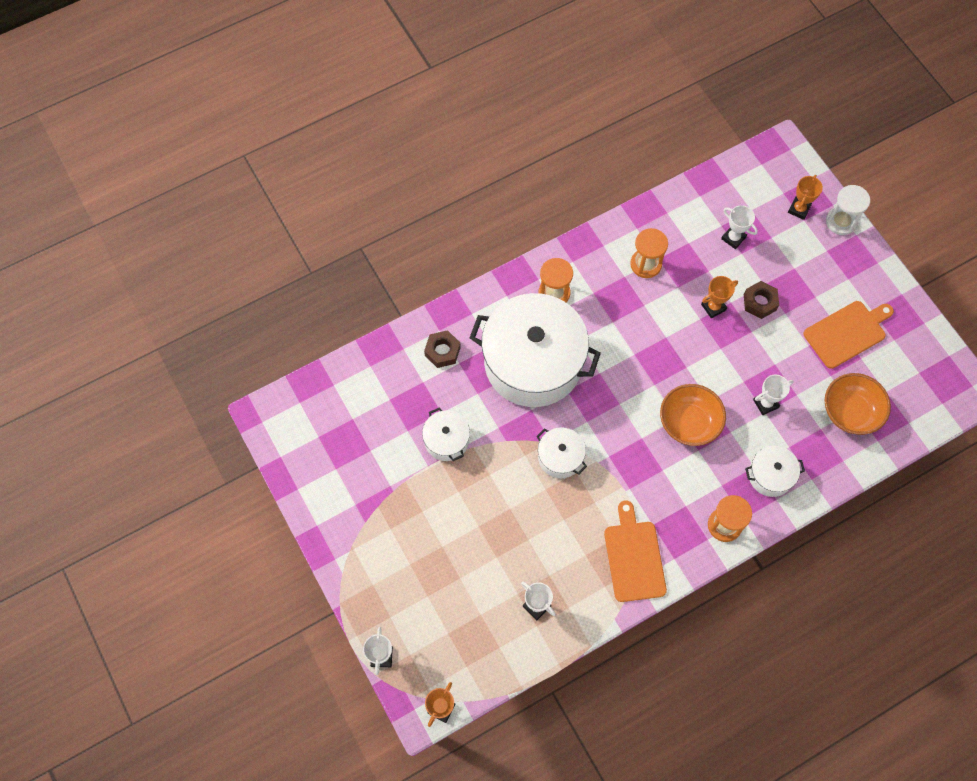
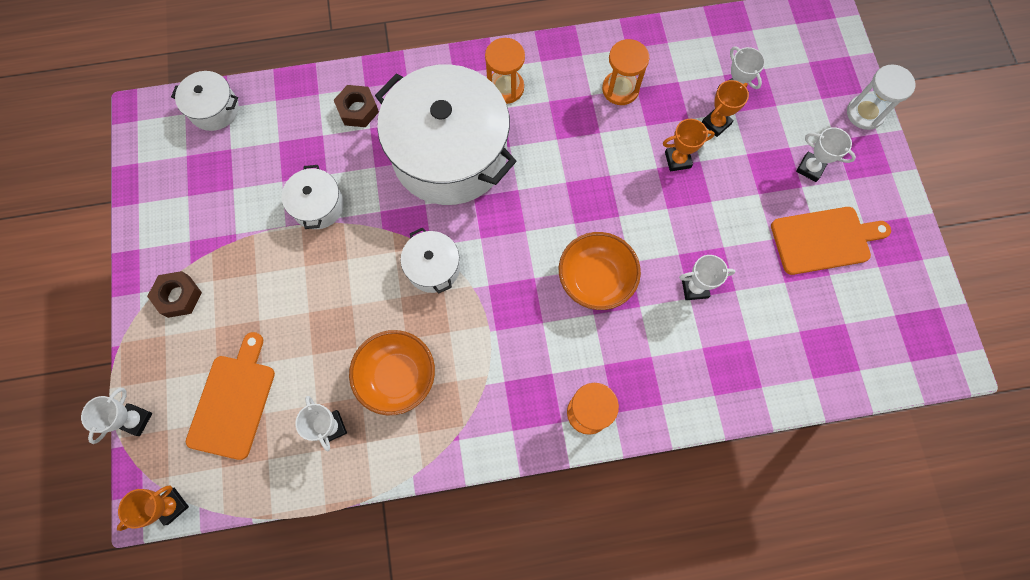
camera: 20 degrees right, 5 degrees up
(634, 557) = (467, 411): orange cutting board -> orange cutting board (233, 401)
(759, 302) = (733, 172): brown nut -> brown nut (178, 296)
(770, 475) = (666, 373): white pot -> white pot (214, 109)
(799, 209) = (820, 84): orange trophy -> orange trophy (716, 123)
(816, 280) = (810, 168): none -> white trophy
(850, 412) = (792, 332): orange bowl -> orange bowl (397, 376)

